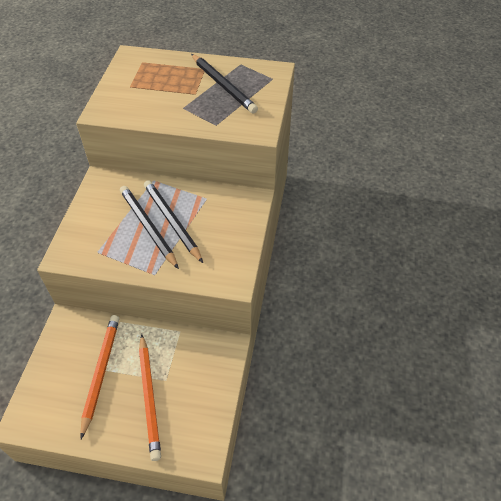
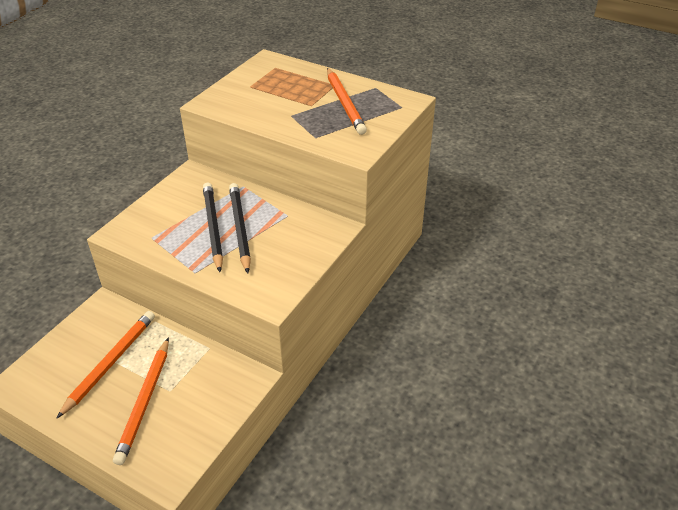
camera: 20 degrees right, 10 degrees down
(223, 85) = (345, 103): black pencil -> orange pencil

